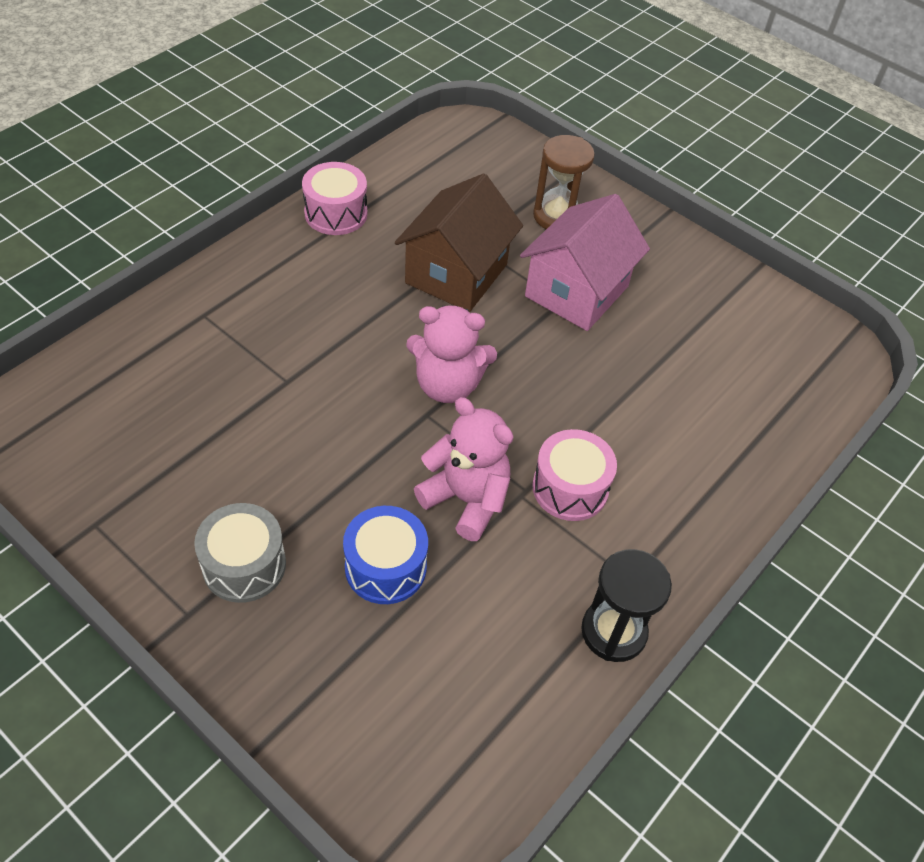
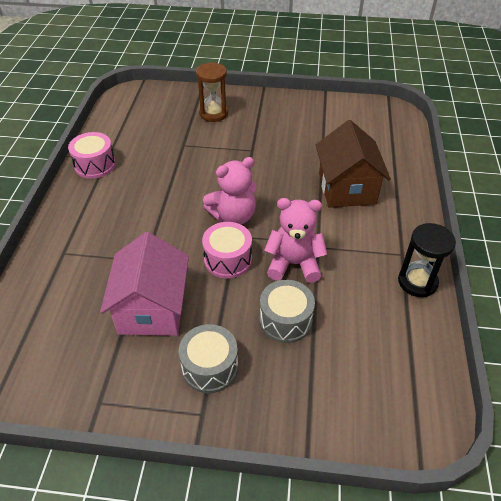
camera: 30 degrees left, 5 degrees down
(385, 567) = (285, 320): blue drum -> grey drum
(456, 274) = (188, 163): brown house -> brown house (347, 188)
(570, 488) = (336, 230): pink drum -> pink drum (228, 259)
(576, 291) = (255, 142): pink house -> pink house (152, 309)

